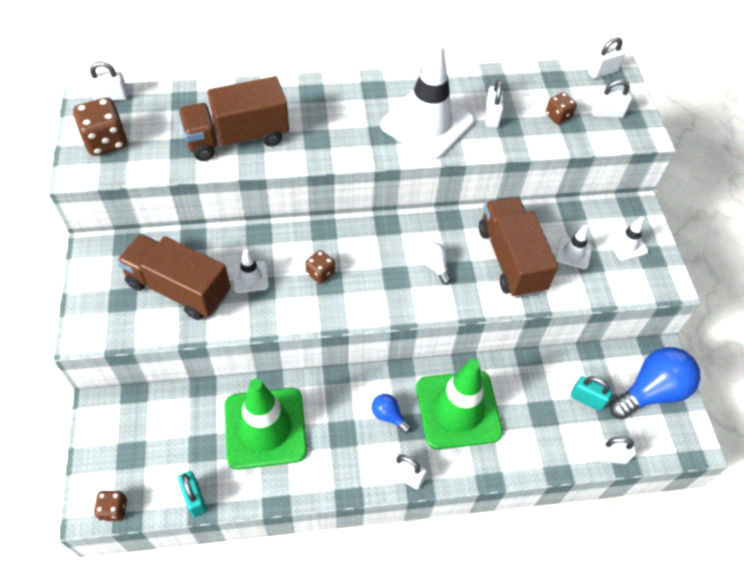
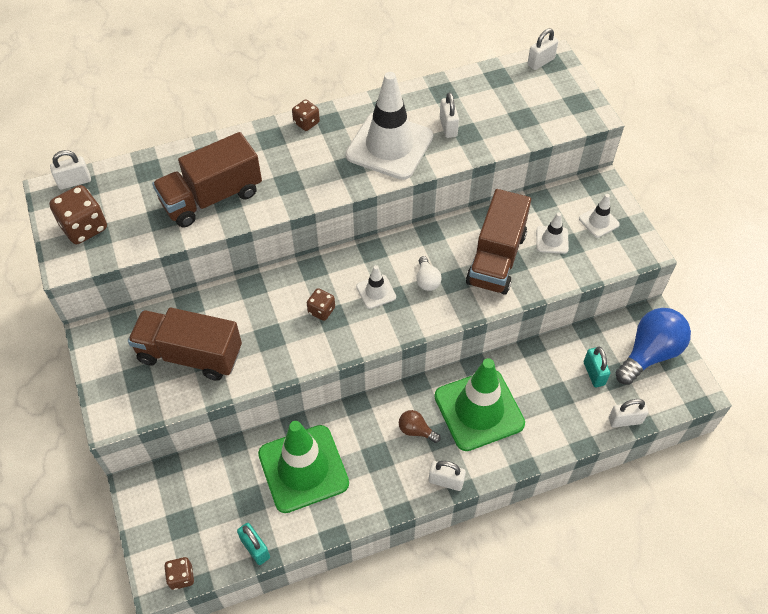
camera: 10 degrees left, 0 degrees up
(250, 277) = (255, 329): white traffic cone -> white traffic cone (376, 292)
(388, 416) = (416, 430): blue light bulb -> brown light bulb
(434, 266) = (427, 280): white light bulb -> white light bulb turned 150 degrees counterclockwise
(511, 259) = (496, 258): brown truck -> brown truck turned 135 degrees counterclockwise
(558, 116) = (509, 114): brown dice -> brown dice (306, 123)
(587, 399) = (594, 373): turquoise padlock -> turquoise padlock turned 60 degrees clockwise
(607, 113) = (554, 102): white padlock -> none

